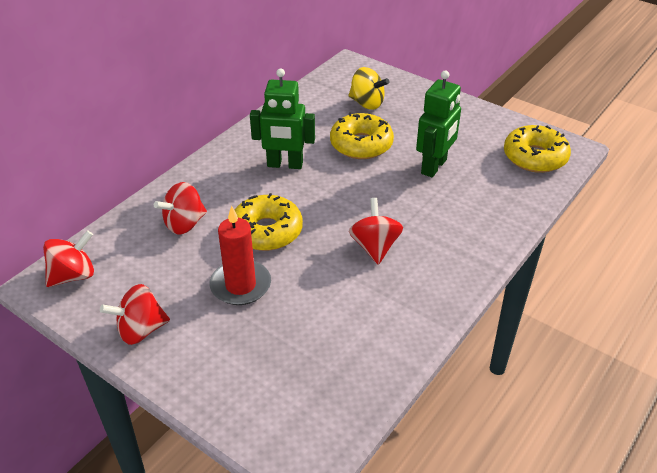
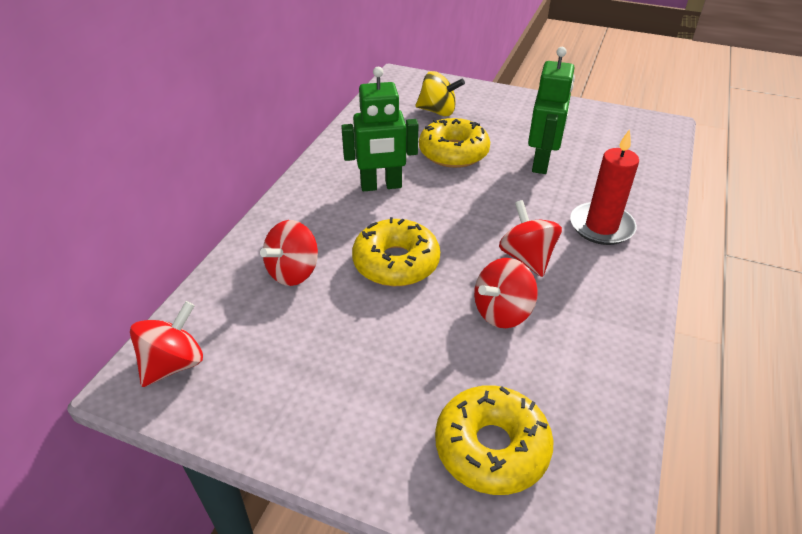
camera: 15 degrees left, 0 degrees up
(141, 330) = (293, 418): red spinning top -> red spinning top (502, 312)
(240, 285) = (395, 333): red candle -> red candle (601, 226)
(535, 157) = (634, 138): yellow donut -> yellow donut (491, 447)

